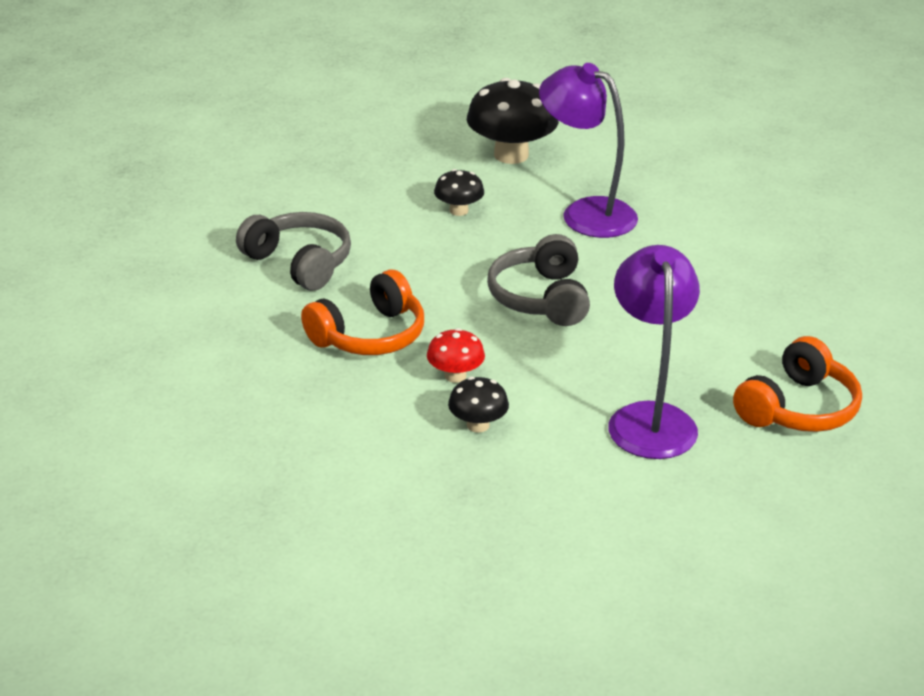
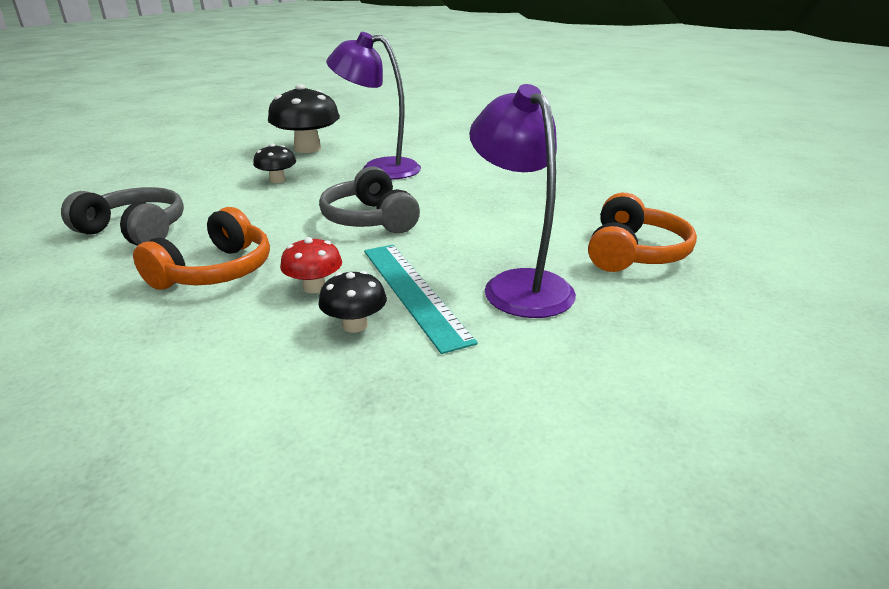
camera: 20 degrees left, 5 degrees down
(544, 403) = (413, 292): none -> turquoise ruler

